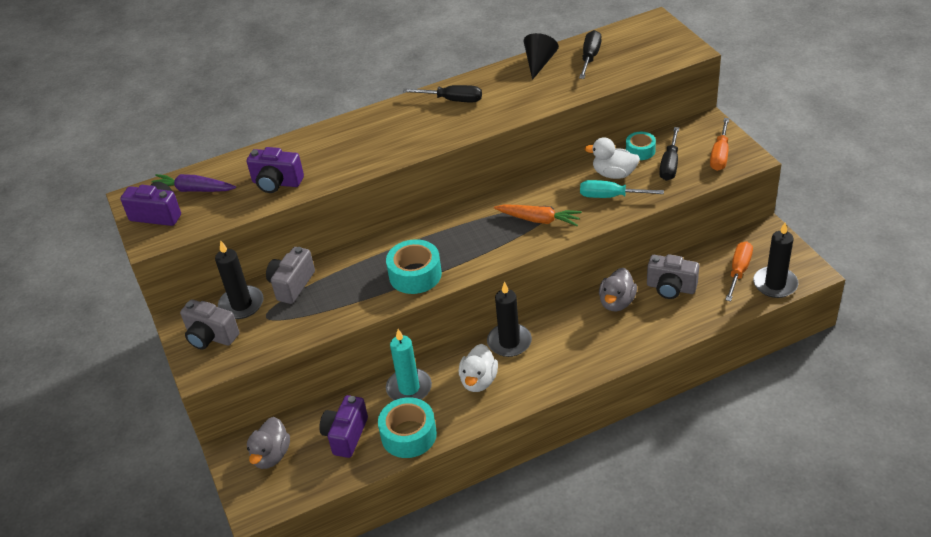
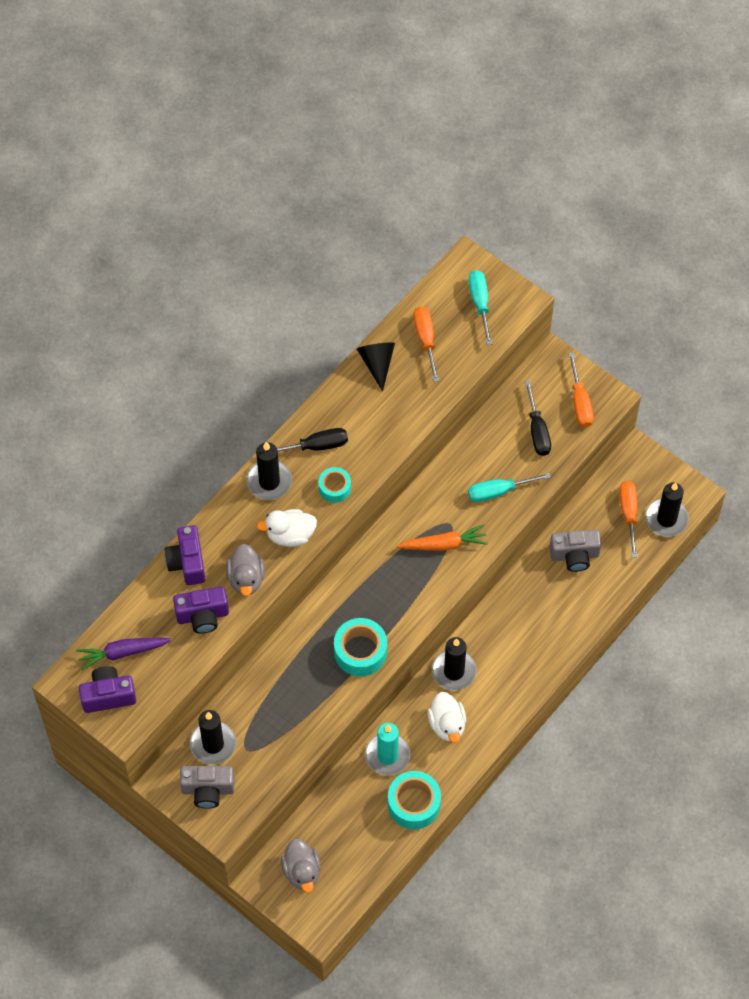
camera: 30 degrees left, 20 degrees up
(292, 285) = (248, 705): grey camera -> none
(346, 435) = (357, 826): purple camera -> purple camera (187, 562)
(398, 113) = (269, 482): none -> black candle
(590, 57) = (425, 340): black screwdriver -> orange screwdriver
(614, 174) = (489, 460): white duck -> white duck (290, 535)
(617, 302) = (532, 590): grey duck -> grey duck (246, 579)
(640, 151) = (501, 420): turquoise tape -> turquoise tape (334, 488)
(651, 45) = (480, 303): none -> turquoise screwdriver

